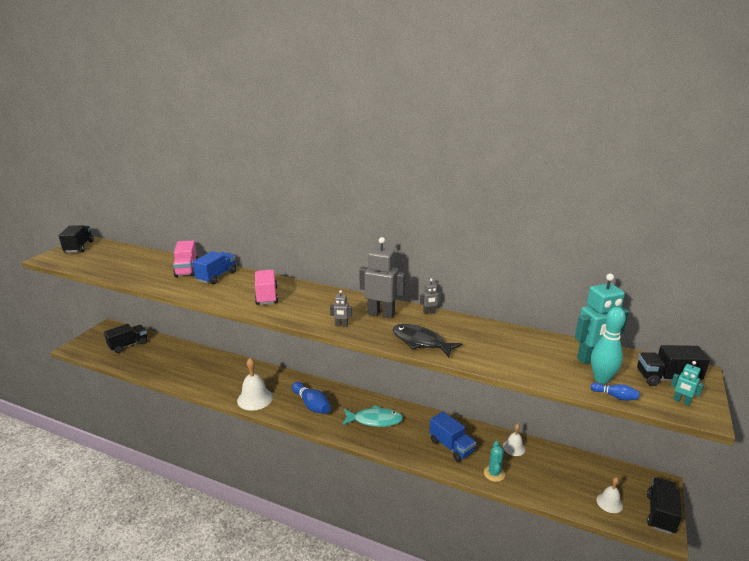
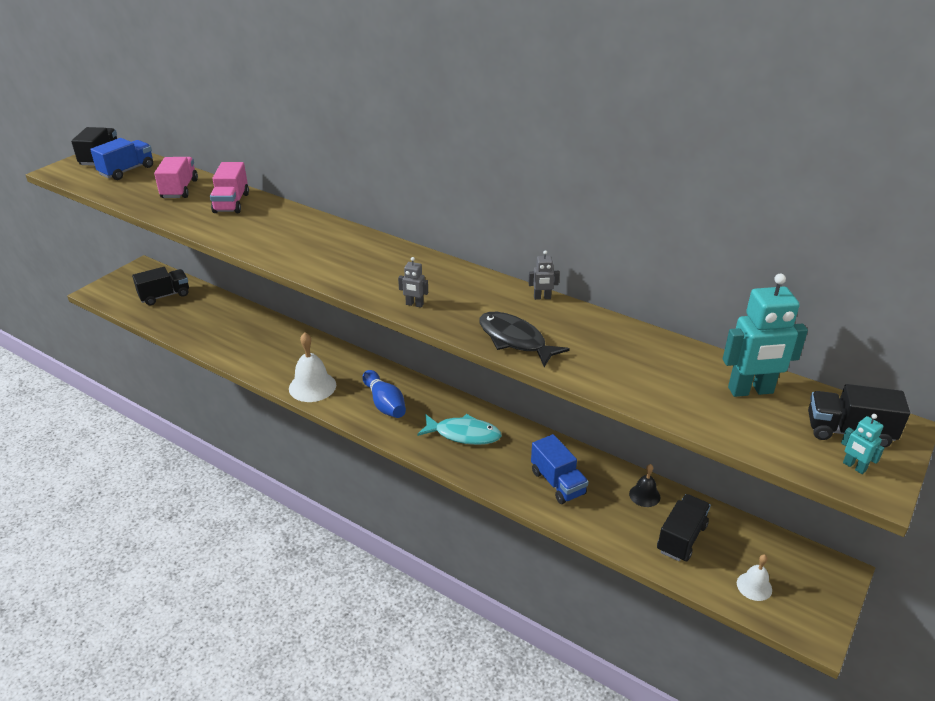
camera: 10 degrees right, 10 degrees up
(217, 276) = (268, 217): blue truck -> blue truck (127, 171)
(266, 296) = (326, 252): pink truck -> pink truck (179, 189)
(381, 314) = (474, 293): grey robot -> none
(494, 473) = (605, 526): turquoise cactus -> none
(514, 447) = (644, 495): white bell -> black bell
(601, 379) = (750, 421): turquoise bowling pin -> none
(615, 396) = (759, 448): blue bowling pin -> none
(660, 514) = (822, 611): black truck -> black truck (681, 538)

